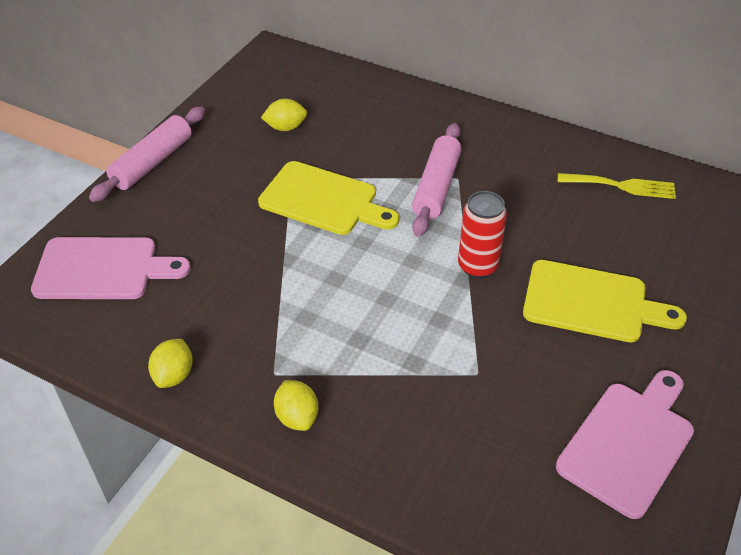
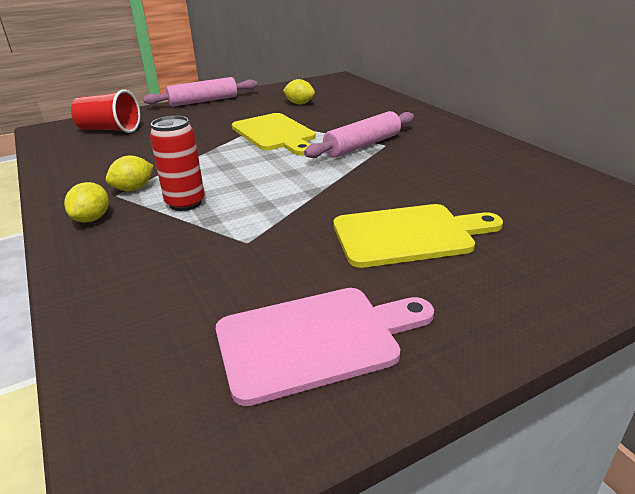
camera: 35 degrees right, 15 degrees down
(103, 269) = (109, 130): pink cutting board -> red cup
(174, 375) = (65, 177): yellow lemon -> yellow lemon (133, 189)
(477, 266) = (336, 188): red can -> red can (185, 203)
(592, 302) = (408, 235): yellow cutting board -> yellow cutting board turned 60 degrees counterclockwise
(621, 186) = (530, 179): yellow fork -> none

